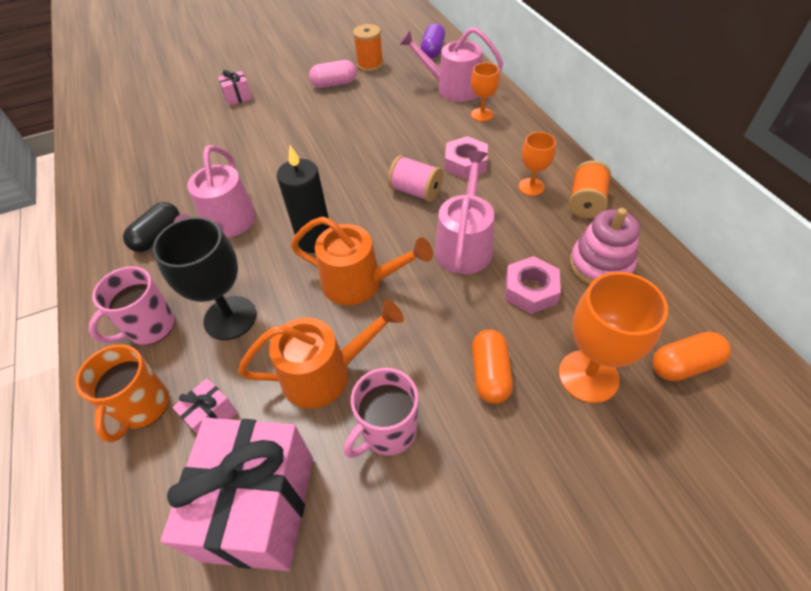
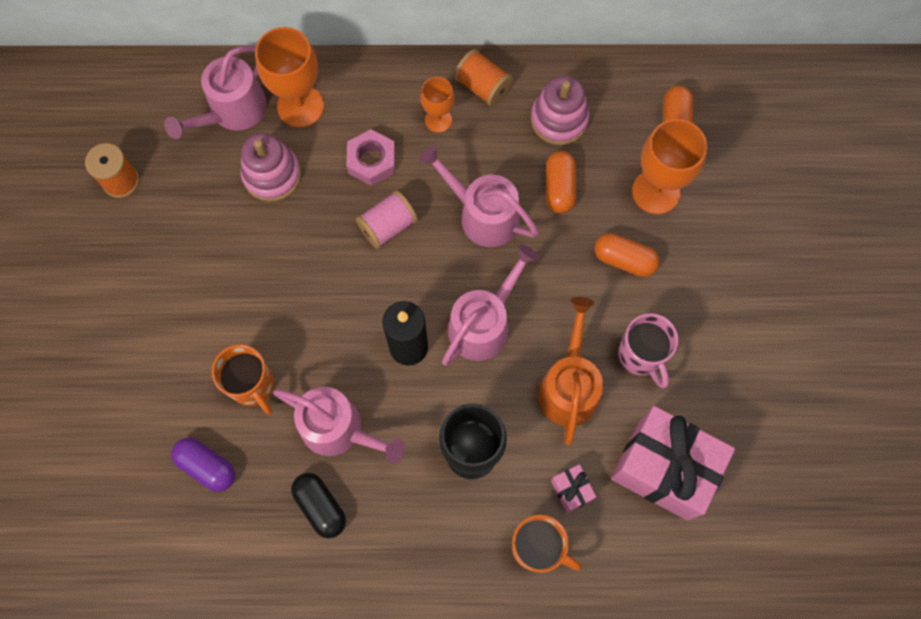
camera: 70 degrees left, 20 degrees up
(150, 327) = (448, 531): pink mug -> none
(238, 97) = (94, 364): pink gift -> none
(248, 167) = (253, 385): none -> orange mug
(334, 84) = (138, 238): pink capsule -> none
(359, 282) = (483, 324): orange watering can -> pink watering can
(418, 120) = (272, 175): none -> pink stacking toy
(433, 50) = (136, 96): purple capsule -> purple capsule (207, 466)
(482, 114) = (300, 106): orange goblet -> orange goblet, size x1.73
(530, 290) = (559, 188): pink nut -> orange capsule

